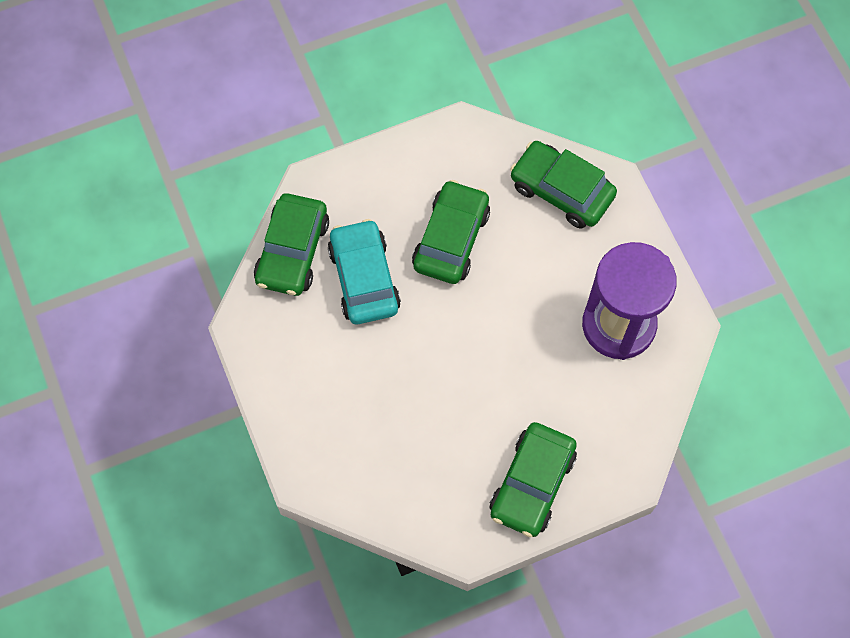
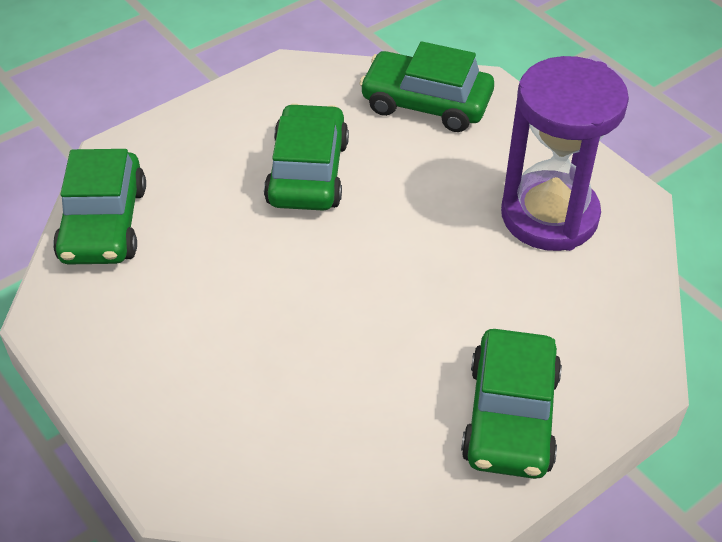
camera: 15 degrees left, 20 degrees down
(364, 278) = (206, 233): turquoise car -> none

